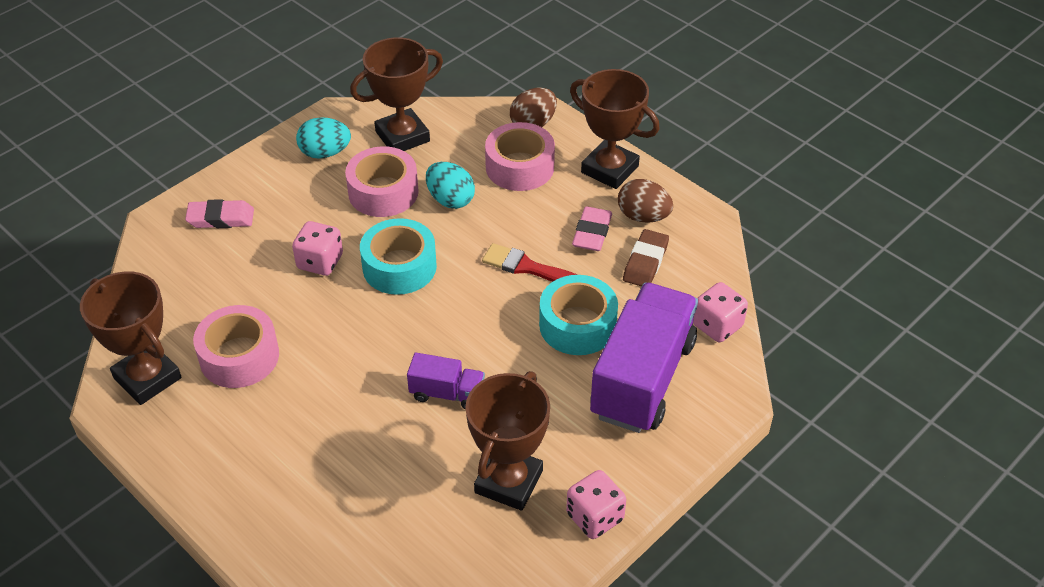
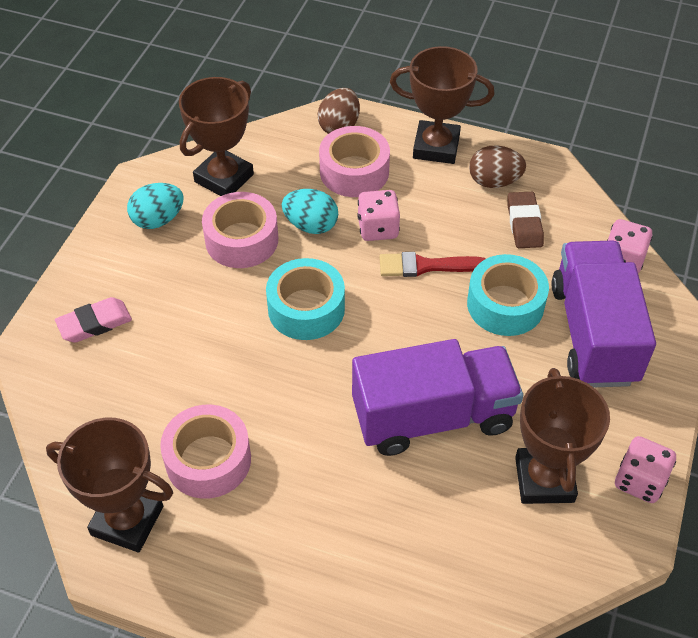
camera: 25 degrees left, 5 degrees up
(320, 262) = (226, 332): pink dice -> pink dice (378, 228)
(447, 393) = (433, 417): purple truck -> purple truck, size x2.10
(592, 233) = (460, 212): pink eraser -> none

